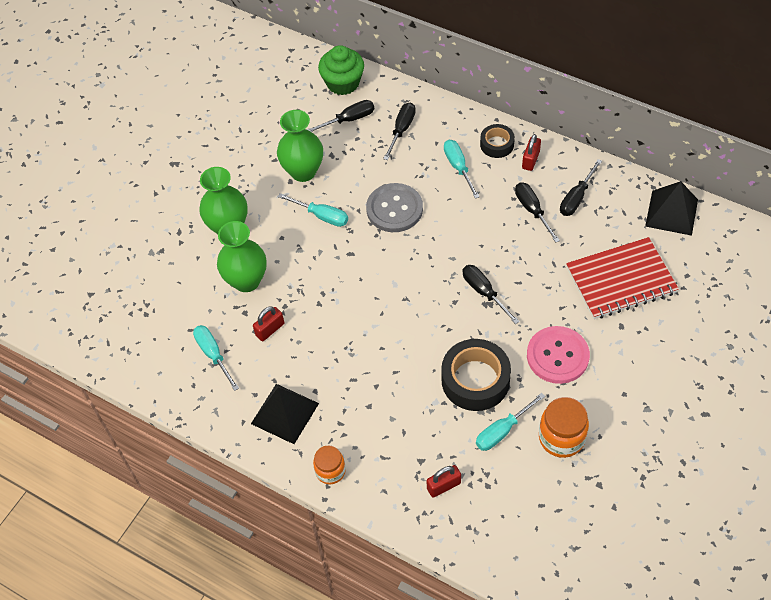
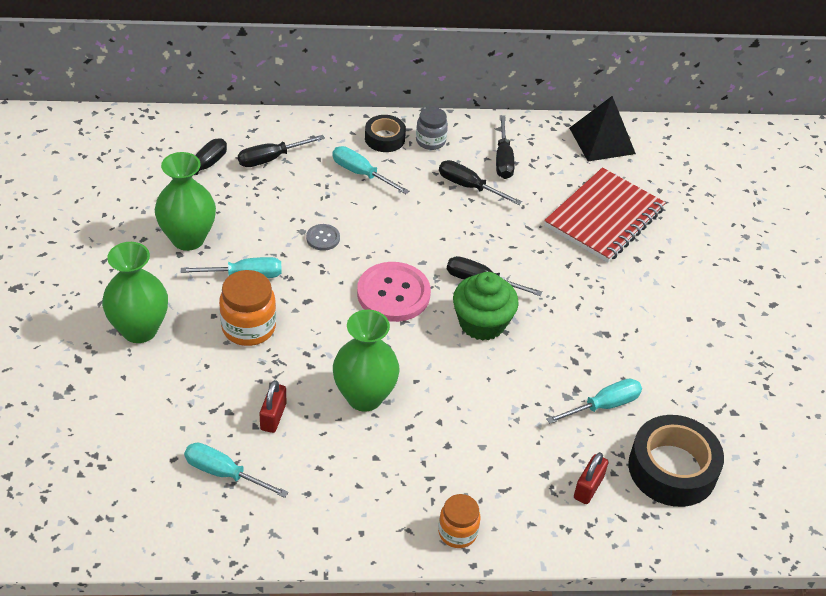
camera: 40 degrees left, 10 degrees down
(246, 281) = (205, 377): green vase -> green vase (364, 397)
(285, 413) = (359, 496): black pyramid -> none
(343, 83) = (167, 135): green cupcake -> green cupcake (482, 323)
(394, 209) = (323, 238): grey button -> grey button, size x0.48
(401, 130) = (271, 159): black screwdriver -> black screwdriver turned 105 degrees counterclockwise
(475, 380) = (538, 369): black tape -> black tape (672, 469)
(502, 431) = (604, 405): turquoise screwdriver -> turquoise screwdriver turned 135 degrees counterclockwise
(530, 160) = (430, 141): red padlock -> grey jar
(557, 356) = (600, 311): pink button -> pink button (393, 294)
(561, 438) = (665, 385): orange jar -> orange jar (248, 327)

